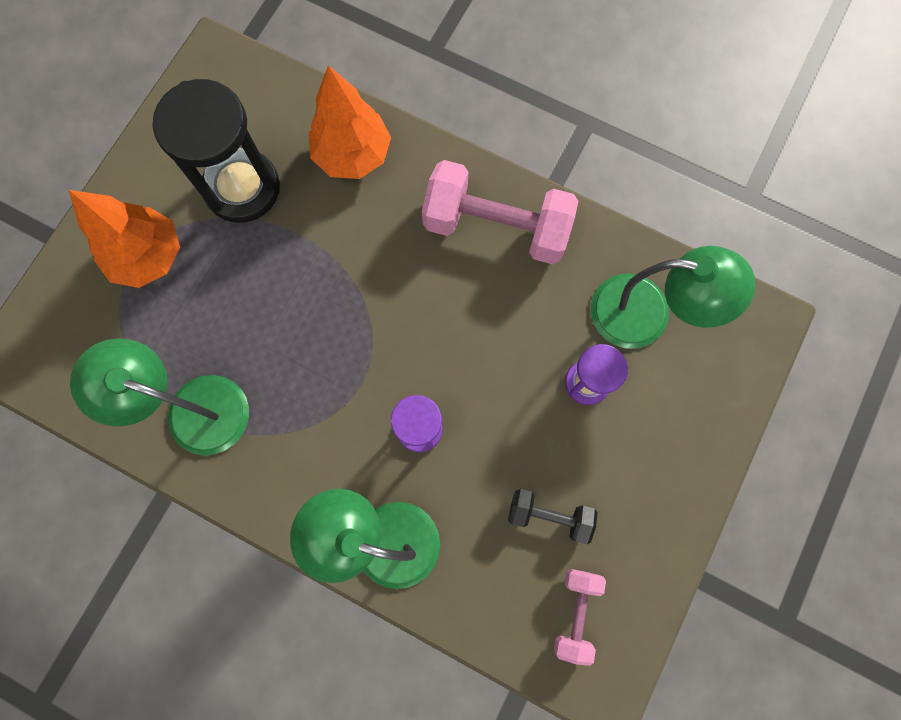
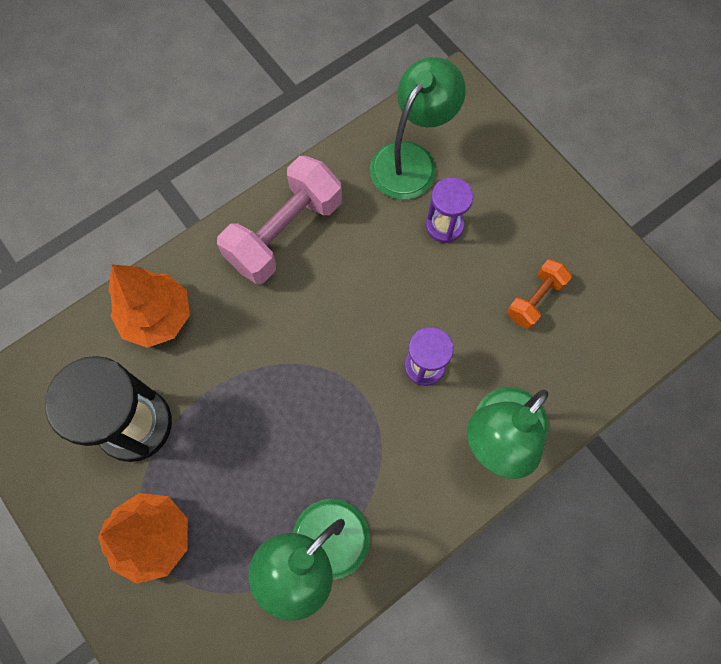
camera: 65 degrees left, 5 degrees down
(549, 516) = (535, 299): black dumbbell -> orange dumbbell
(576, 612) = (615, 314): pink dumbbell -> none

